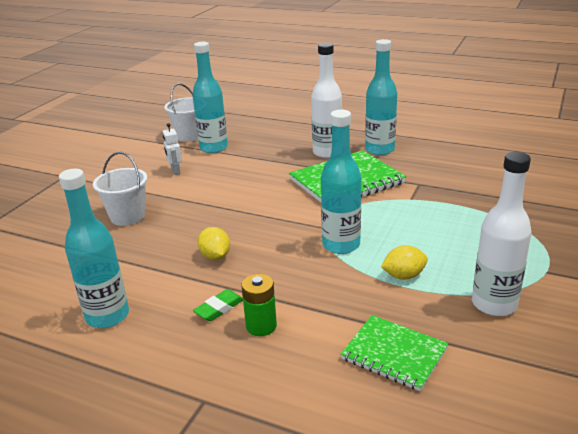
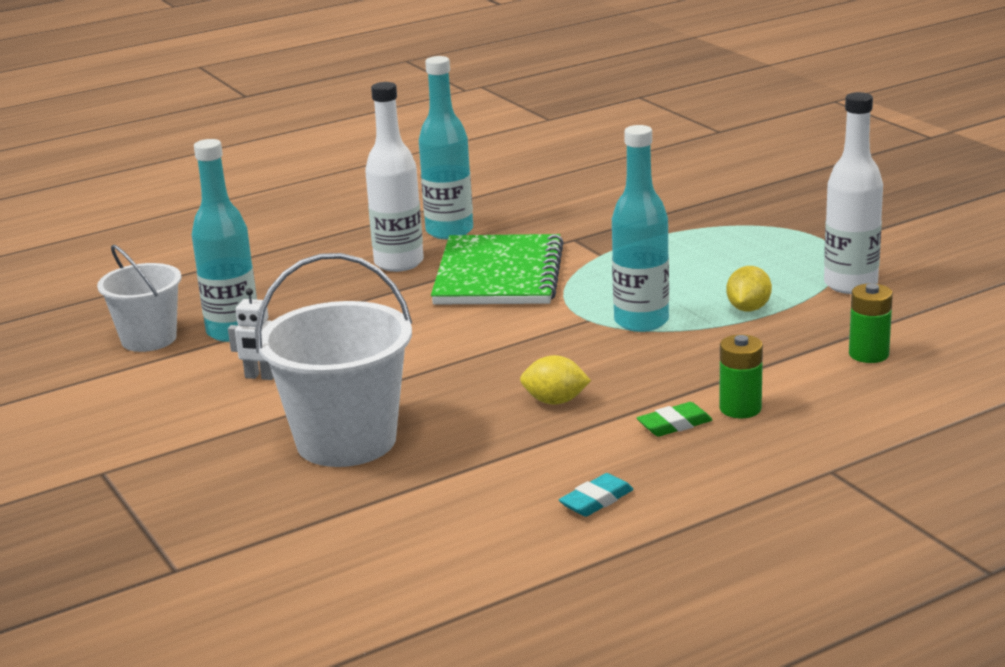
camera: 55 degrees left, 5 degrees down
(107, 316) = (596, 500): turquoise bottle -> turquoise eraser
(127, 216) = (346, 441): white bucket -> white bucket, size x1.61
(219, 308) = (674, 425): green eraser -> green eraser turned 75 degrees clockwise
(394, 354) = (868, 354): green notebook -> green battery

